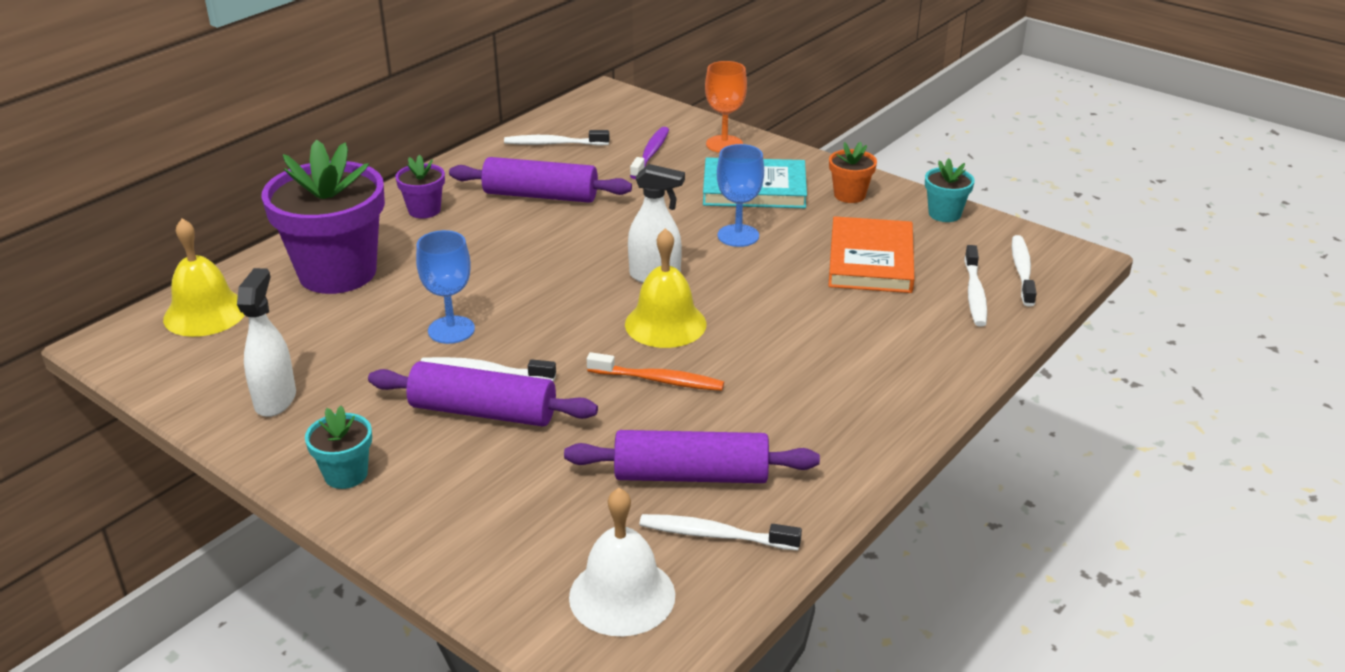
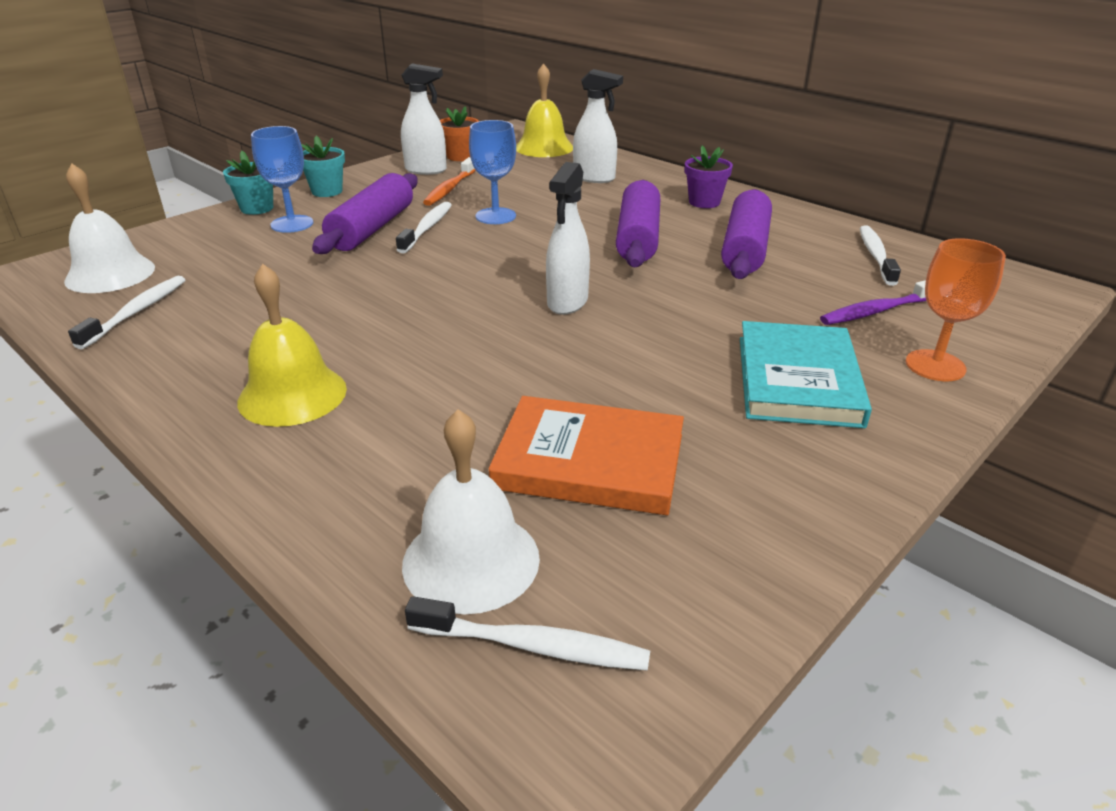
camera: 95 degrees right, 0 degrees up
(337, 273) = (594, 178): purple flower pot -> white spray bottle
(651, 154) = (877, 311): purple toothbrush -> purple toothbrush turned 135 degrees clockwise
(659, 380) = (375, 297): orange toothbrush -> orange toothbrush (450, 189)
(665, 324) = (473, 304): yellow bell -> yellow bell (292, 395)
(691, 475) = (223, 306): purple rolling pin -> purple rolling pin (638, 238)
(738, 236) = (661, 358): blue goblet -> blue goblet (292, 224)
(849, 195) = (800, 467): orange flower pot -> orange flower pot (460, 156)
(944, 214) = (751, 575): turquoise flower pot -> turquoise flower pot (257, 208)
(974, 294) = (471, 560): white toothbrush -> white bell

